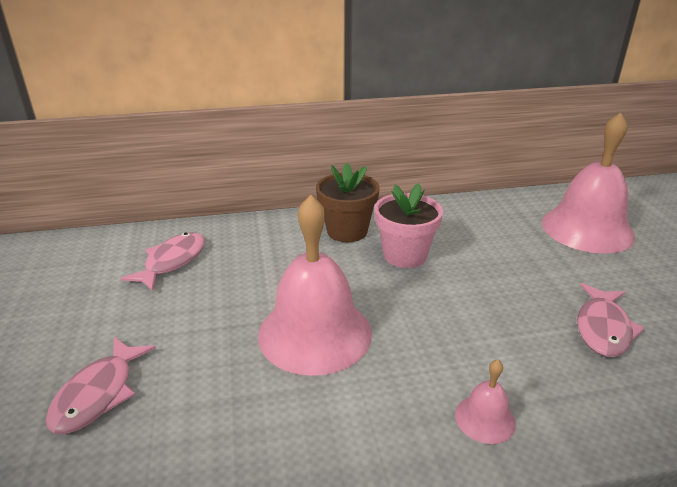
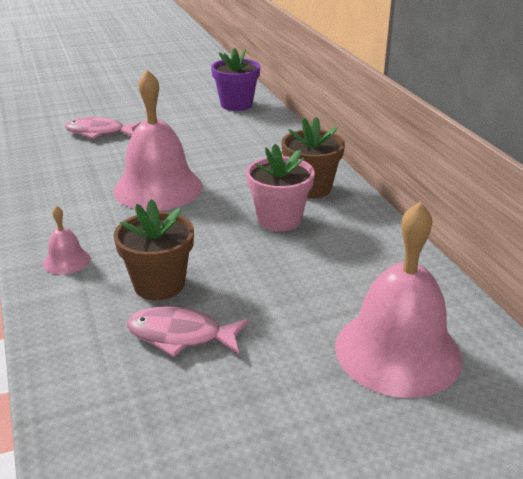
camera: 80 degrees right, 0 degrees up
(102, 254) = (236, 104): none -> purple flower pot
(172, 261) = (235, 127): pink fish -> none
(525, 339) = (159, 284): none -> brown flower pot

